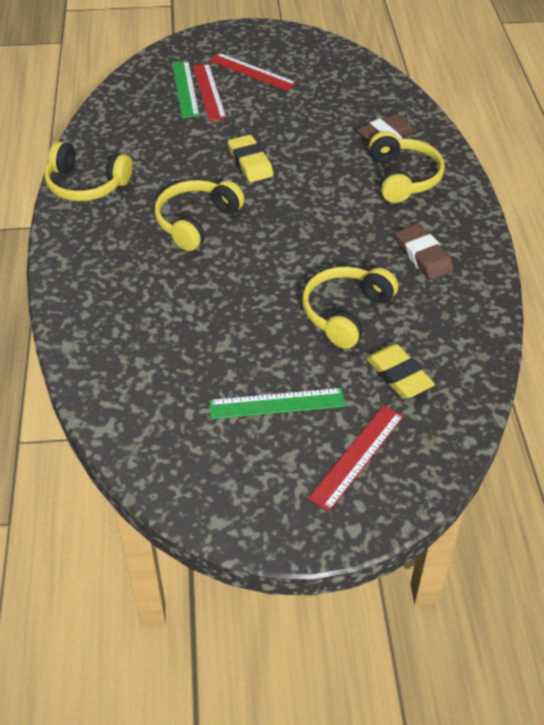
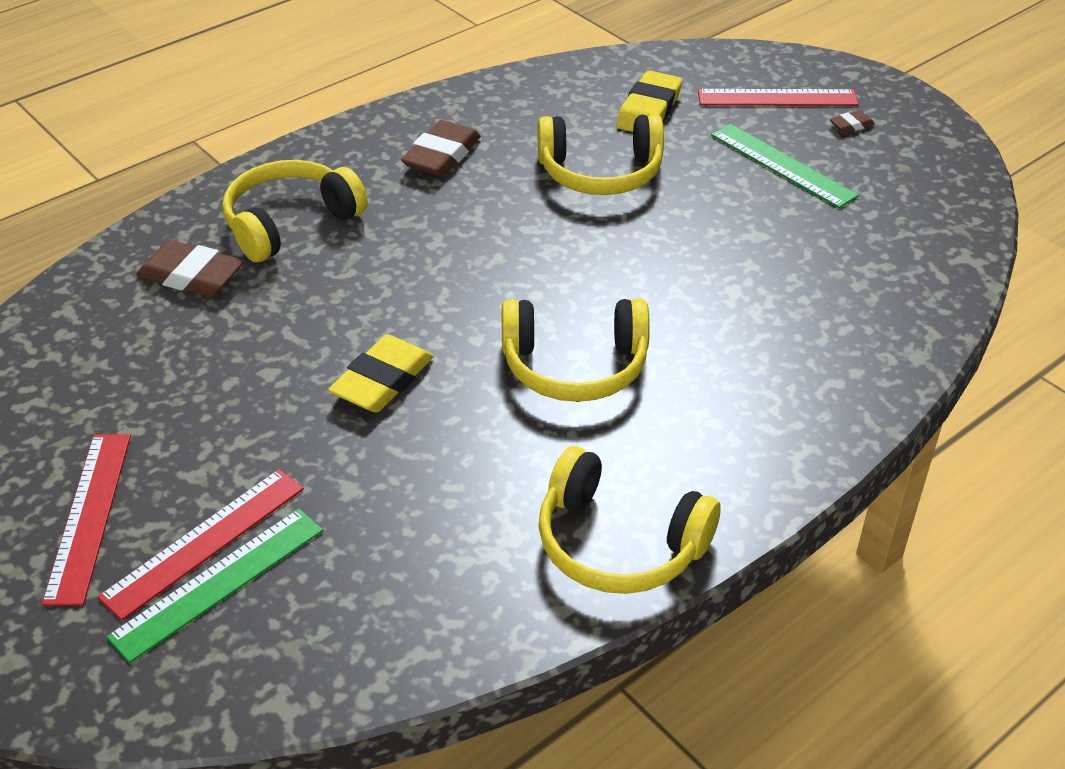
camera: 125 degrees left, 5 degrees down
(86, 184) = (619, 543): yellow headphones -> yellow headphones turned 135 degrees clockwise
(288, 475) = (851, 125): none -> brown eraser

